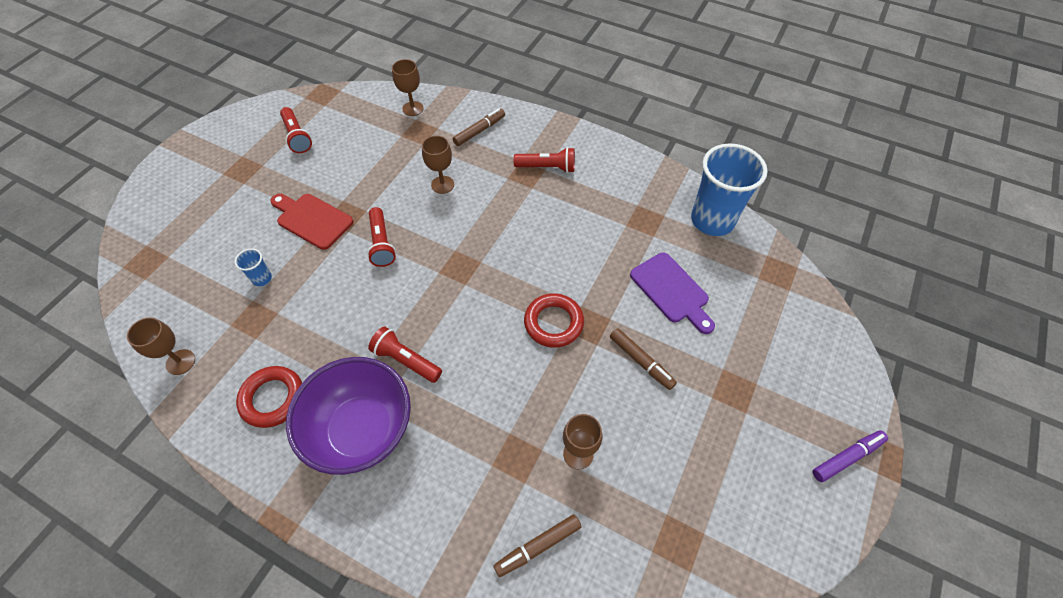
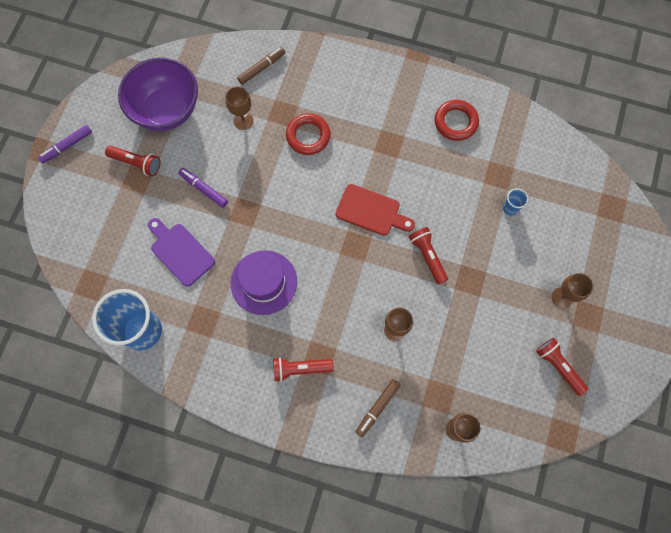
camera: 170 degrees right, 15 degrees up
(180, 362) = (533, 135): brown goblet -> brown goblet (562, 297)
(312, 219) = (497, 270): red cutting board -> red cutting board (371, 211)
(362, 430) = (387, 112): purple bowl -> purple bowl (166, 110)
(406, 360) = (374, 162): red flashlight -> red flashlight (136, 163)
(553, 323) = (272, 209): red ring -> red ring (308, 136)
(574, 245) = (264, 282): none -> purple hat
(641, 361) = (204, 189): brown marker -> purple marker

